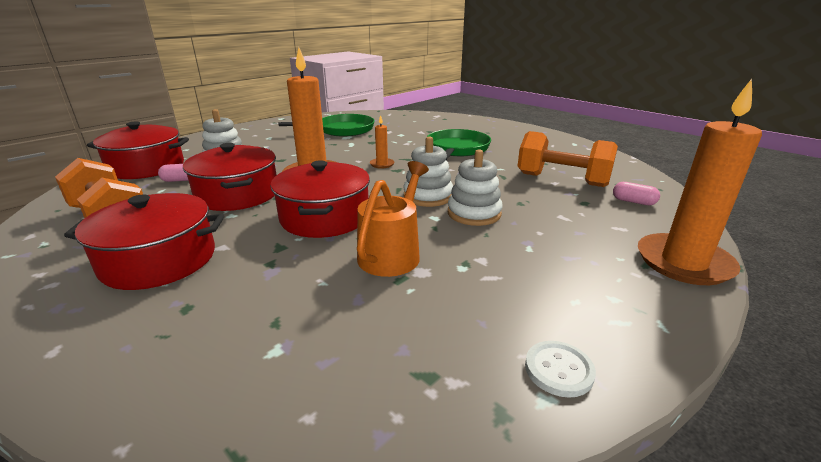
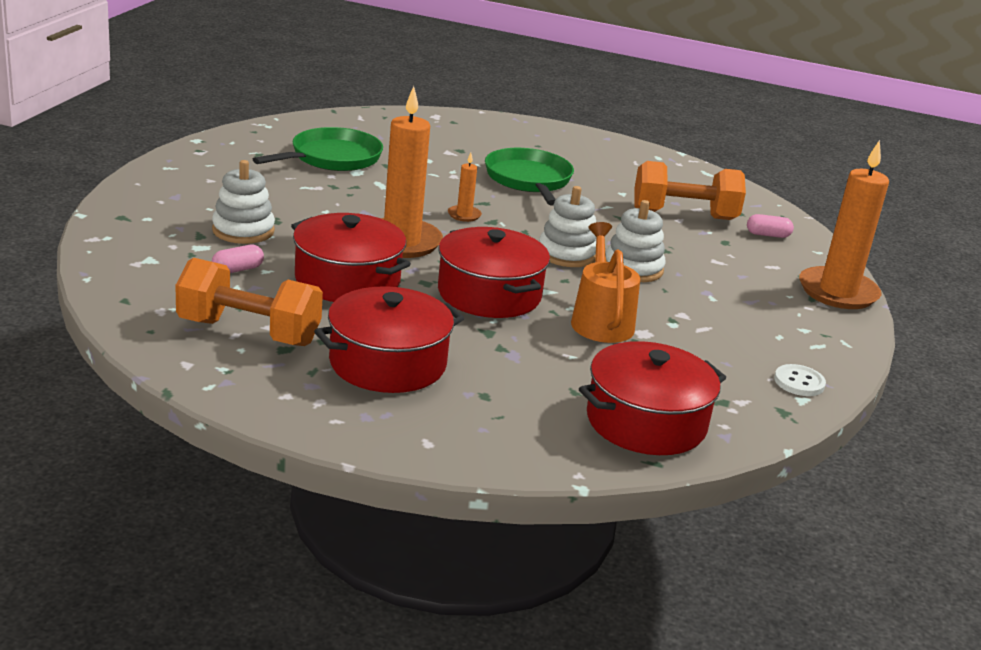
camera: 30 degrees left, 0 degrees up
(147, 167) = (147, 256): red pot -> red pot (646, 422)

